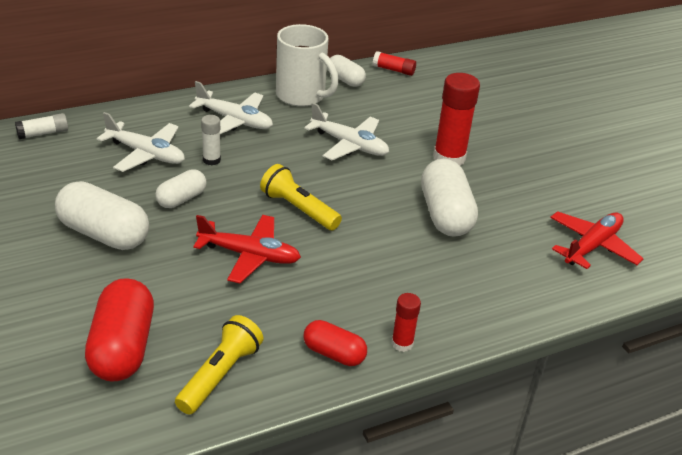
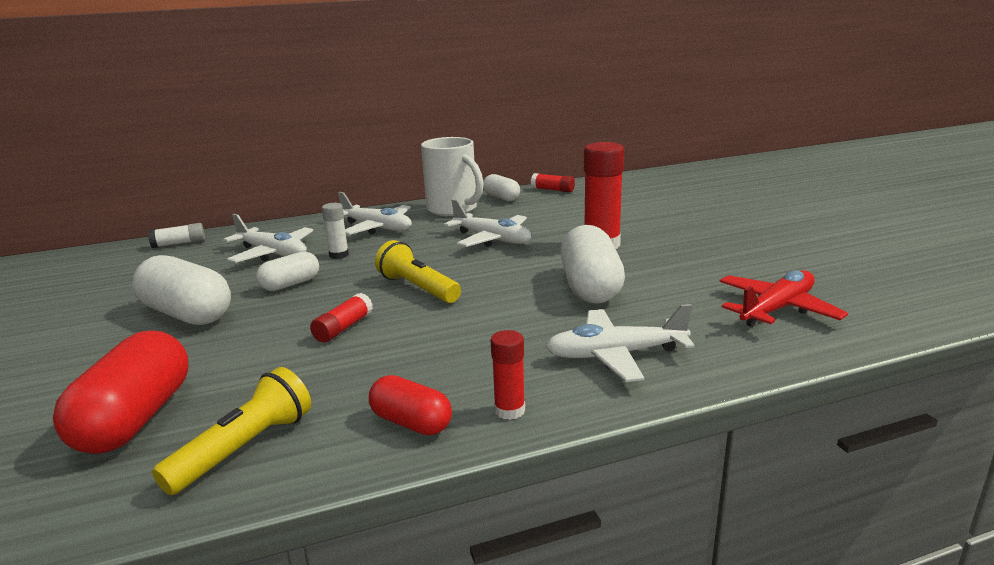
camera: 10 degrees right, 15 degrees down
(249, 255) = (343, 328): red plane -> red glue stick
(472, 291) = (615, 355): none -> white plane

